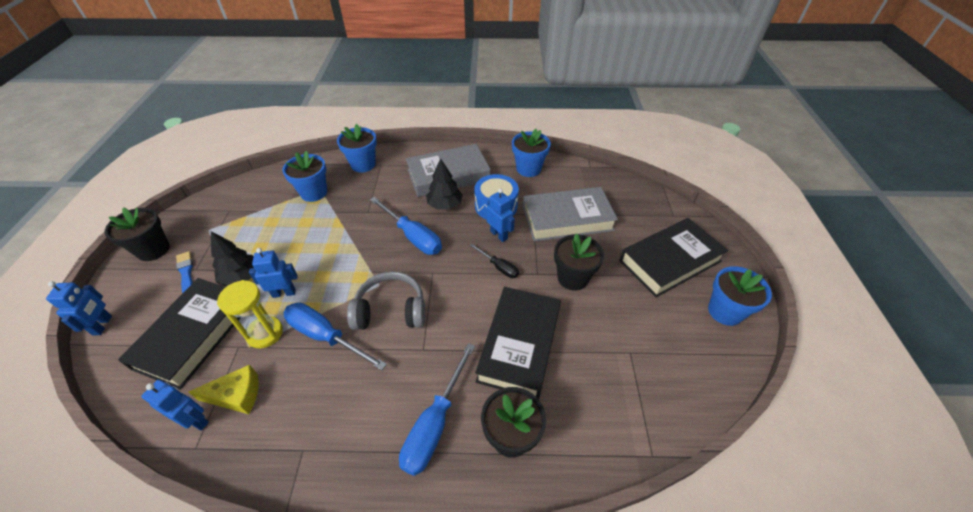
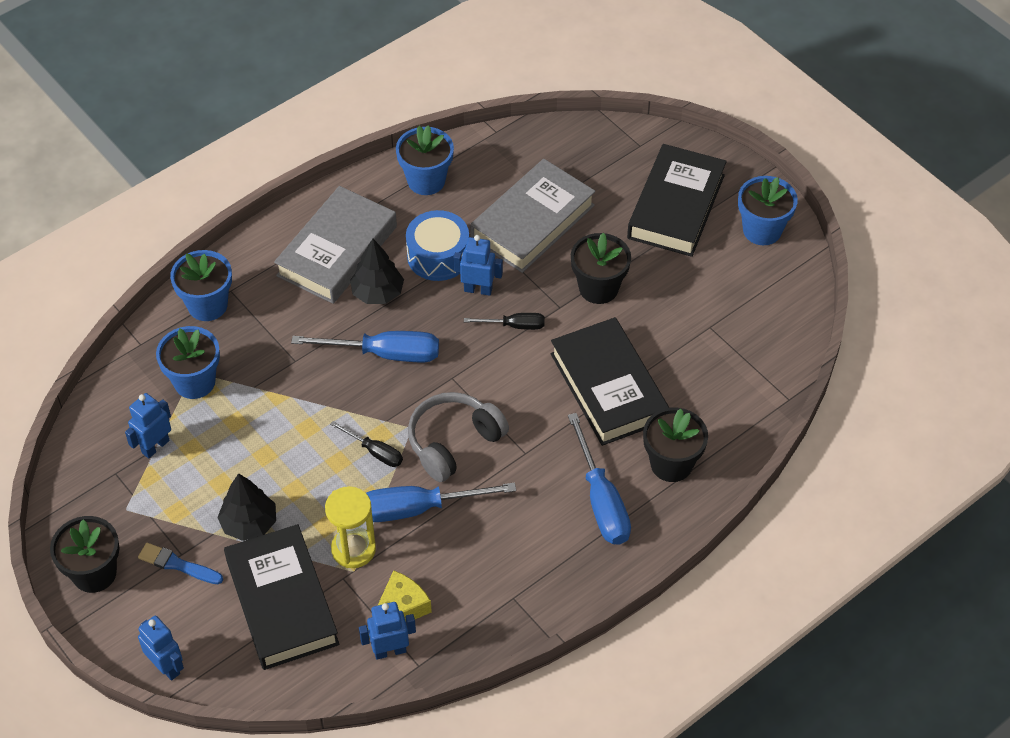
camera: 40 degrees left, 5 degrees up
(284, 293) = (320, 504): blue robot -> blue robot (155, 446)
(345, 285) = (375, 452): none -> black screwdriver

